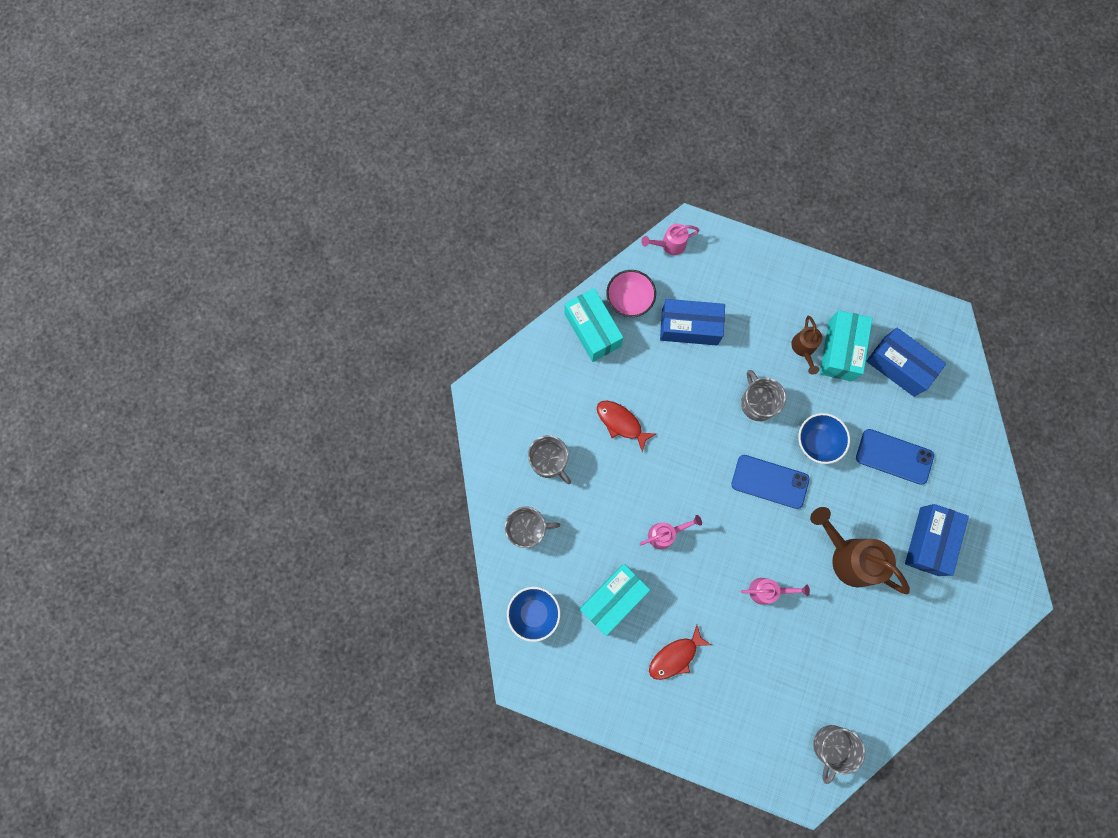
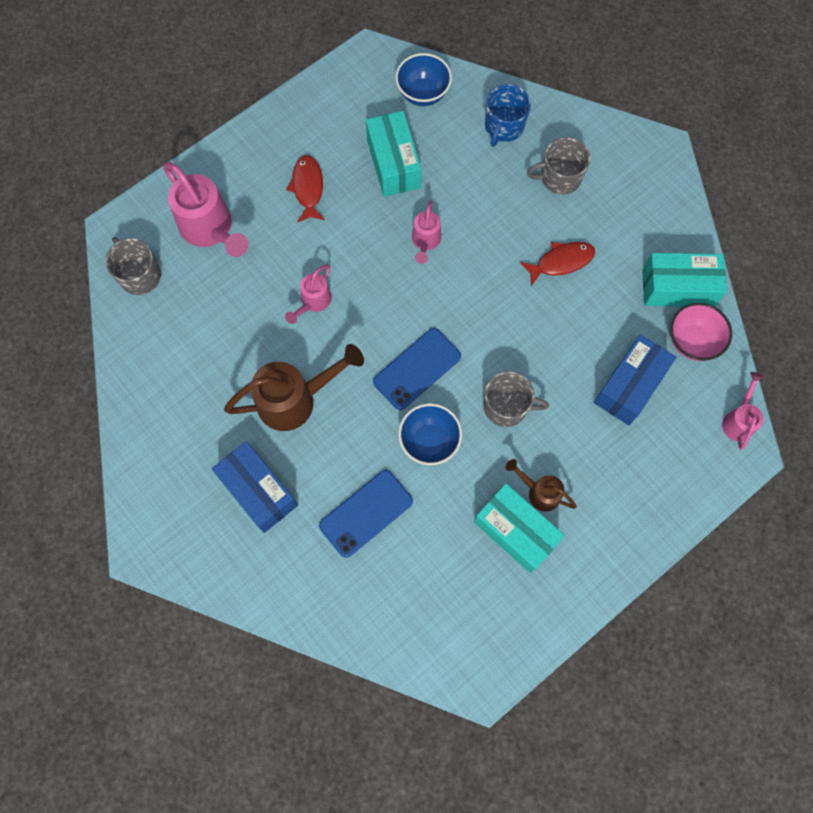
camera: 120 degrees right, 5 degrees down
(528, 529) = (503, 126): grey mug -> blue mug
(758, 713) = (210, 229): none -> pink watering can
(899, 366) = (461, 586): blue box -> none

